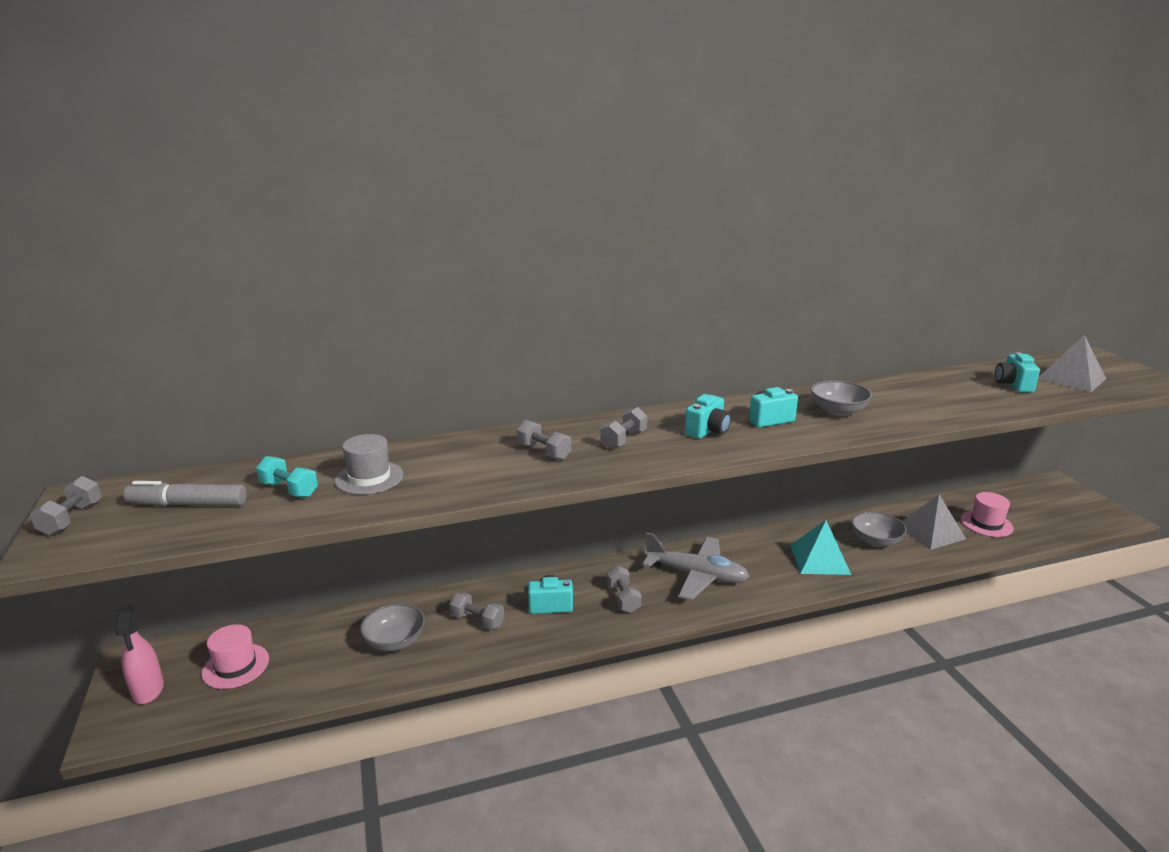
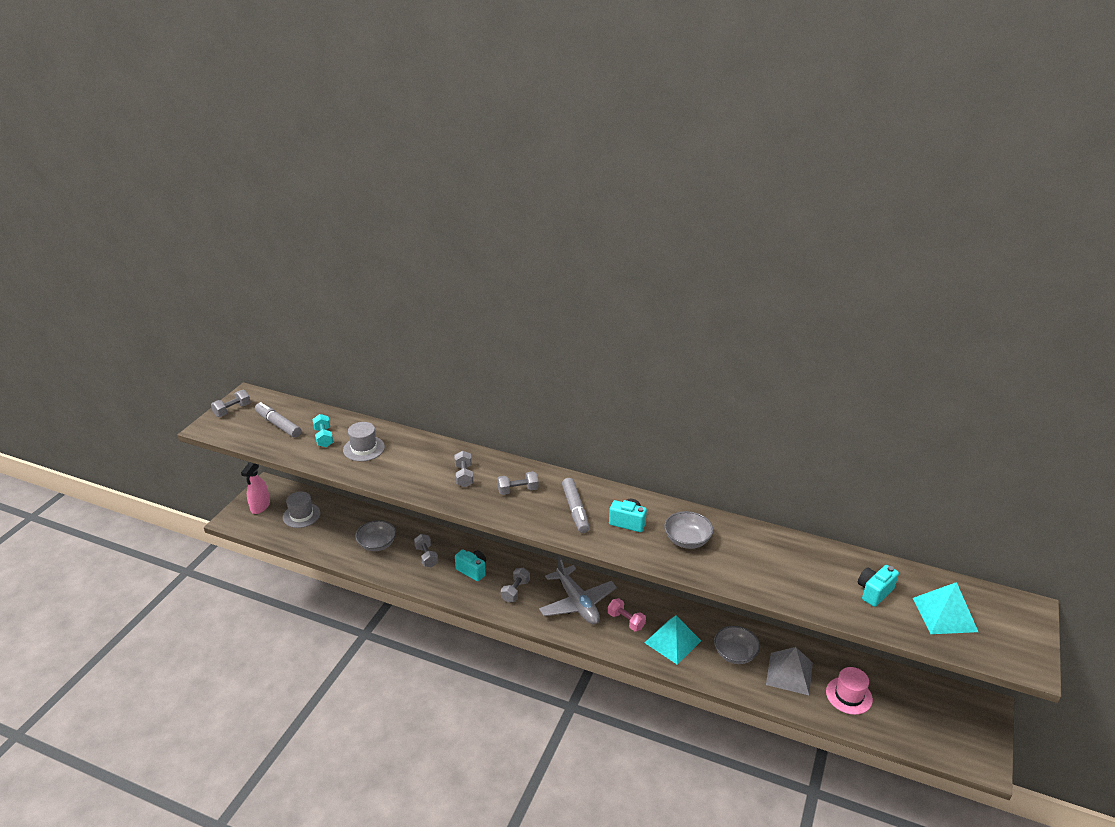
camera: 40 degrees right, 10 degrees up
(236, 666) = (301, 515): pink hat -> grey hat
(707, 431) = (575, 510): turquoise camera -> grey marker
(759, 565) = (626, 621): none -> pink dumbbell
(1071, 378) = (944, 614): grey pyramid -> turquoise pyramid

